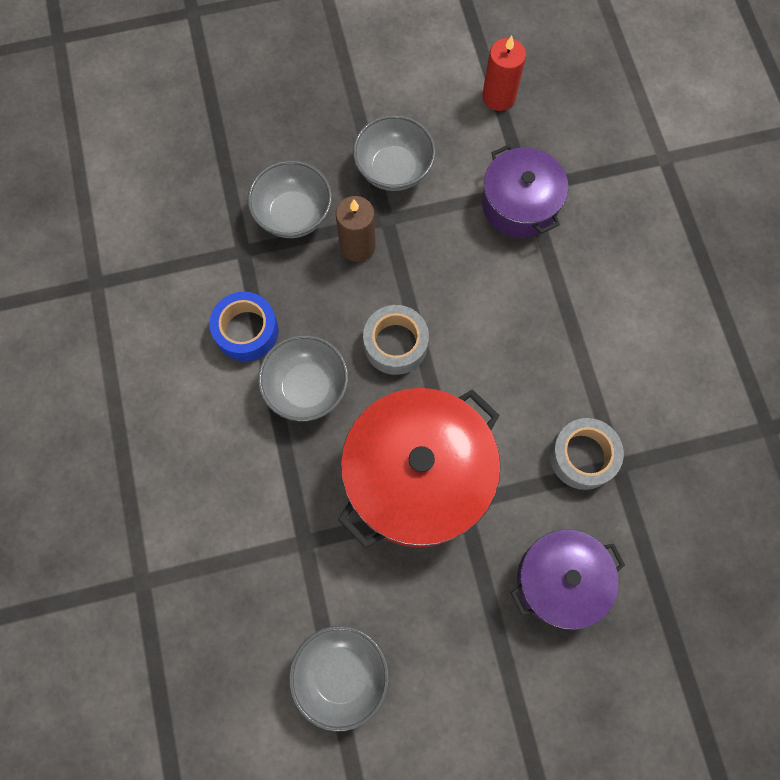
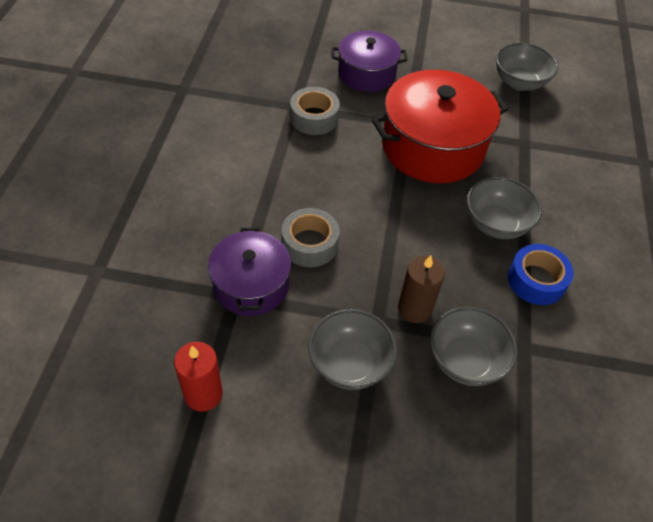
camera: 160 degrees left, 20 degrees down
(395, 344) = (413, 225): grey tape -> grey tape (309, 244)

